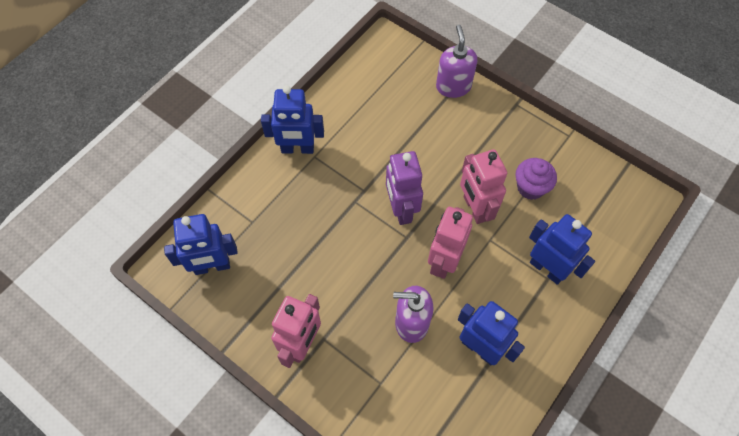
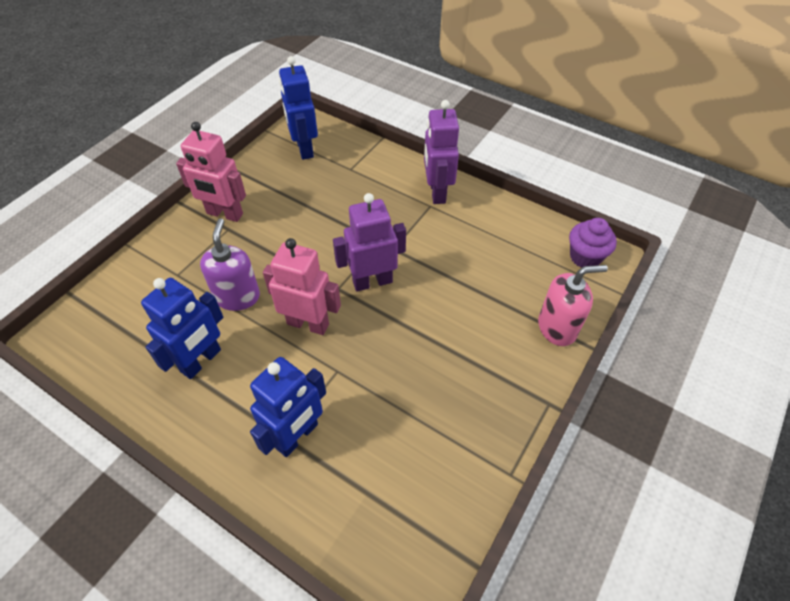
camera: 85 degrees right, 10 degrees down
(297, 149) = (437, 192): blue robot -> purple robot
(453, 86) = (557, 327): purple soap dispenser -> pink soap dispenser
(475, 208) = (379, 354): pink robot -> none
(530, 187) = (415, 419): purple cupcake -> purple cupcake (585, 257)

